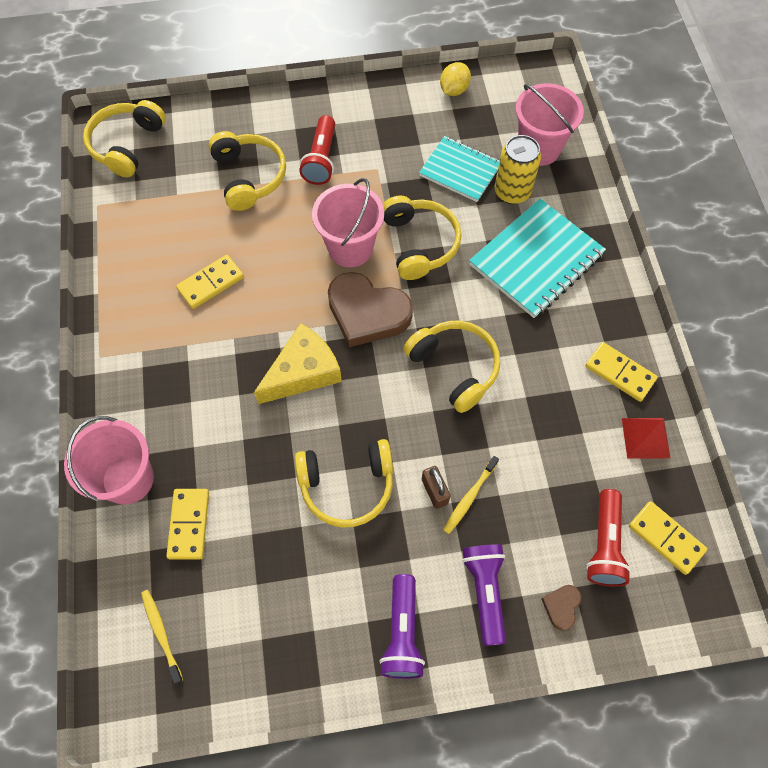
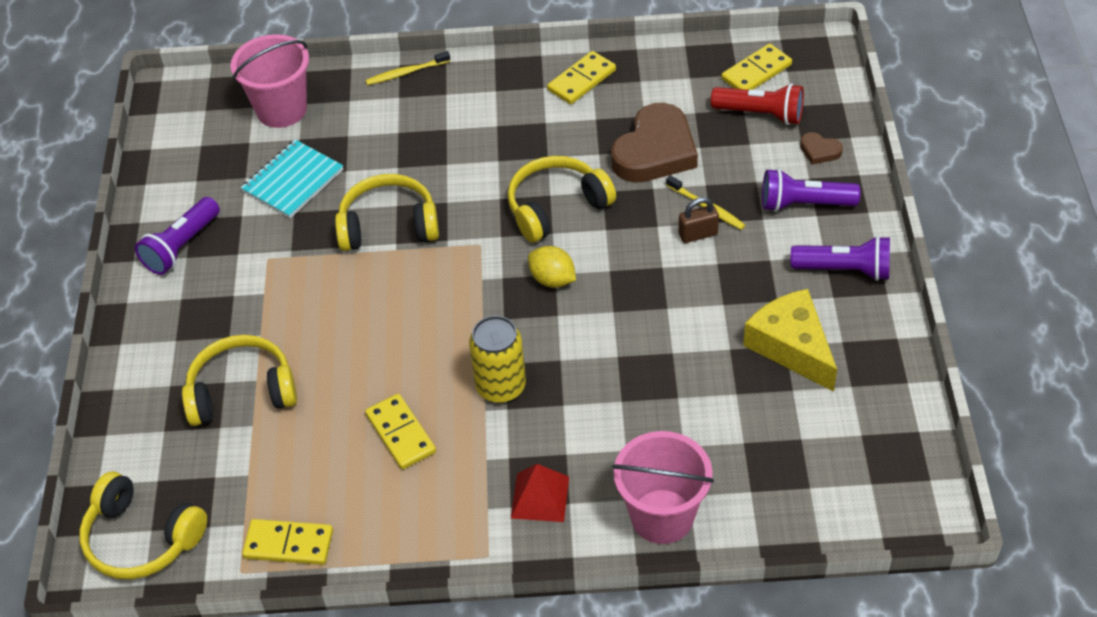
camera: 80 degrees left, 15 degrees down
(161, 633) = (846, 476): yellow toothbrush -> yellow toothbrush (406, 73)
(189, 524) = (722, 453): yellow domino -> yellow domino (288, 544)
(303, 372) = (542, 341): yellow cheese -> yellow cheese (791, 346)
(321, 159) = (236, 313): red flashlight -> none
(347, 486) = (686, 307): yellow headphones -> none
(350, 248) = (380, 290): pink bucket -> none
(367, 313) = (474, 278): brown heart -> brown heart (655, 151)
(384, 113) = (182, 246): none -> purple flashlight
(454, 90) = (167, 176): yellow lemon -> yellow lemon (552, 279)
(512, 192) = (336, 138): yellow can -> yellow can (501, 386)
(536, 260) = (433, 128): turquoise notebook -> none
(645, 437) = (654, 71): red pyramid -> red pyramid (540, 497)

